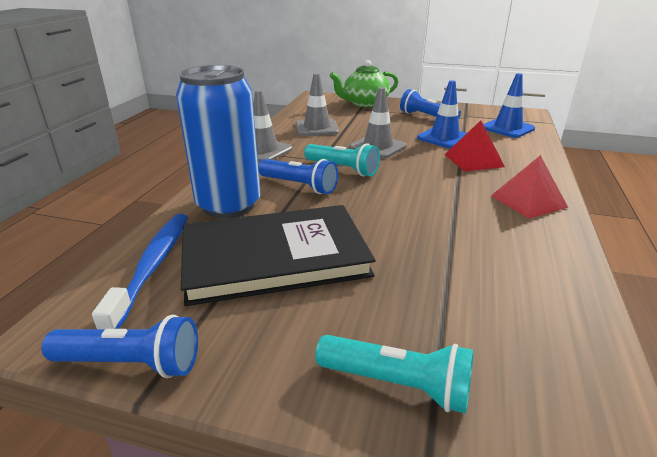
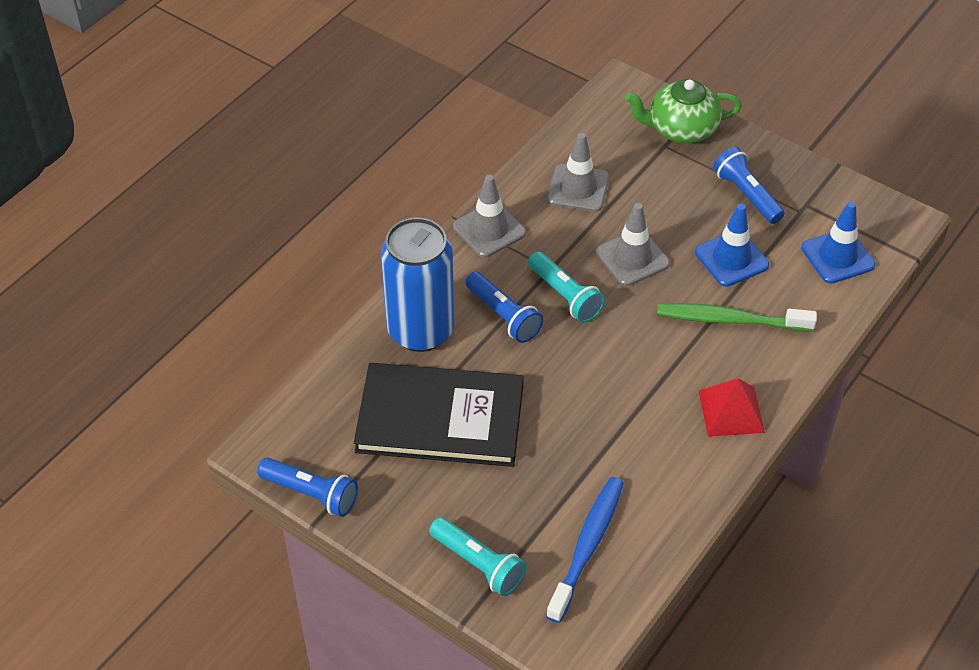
camera: 20 degrees right, 20 degrees up
(152, 266) = (337, 400): blue toothbrush -> blue toothbrush (587, 547)
(473, 160) = (731, 320): red pyramid -> green toothbrush

